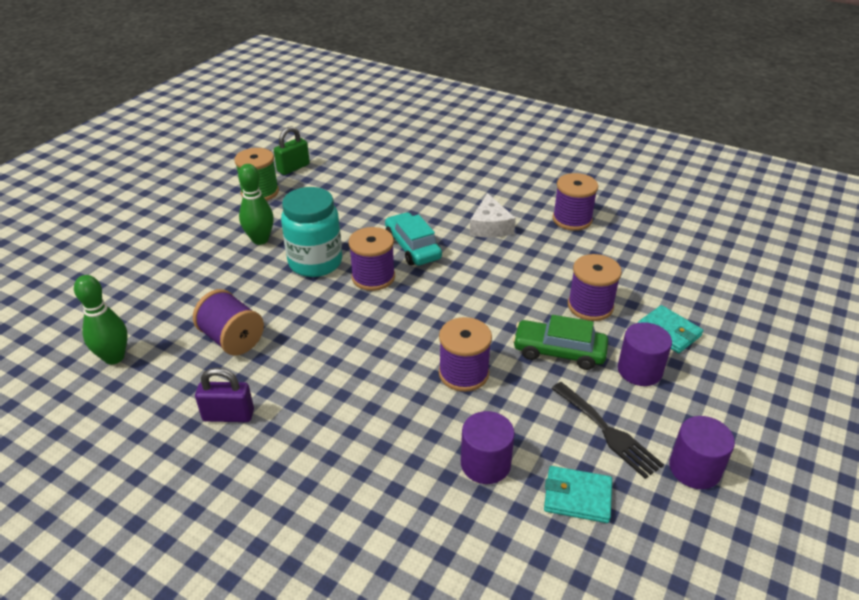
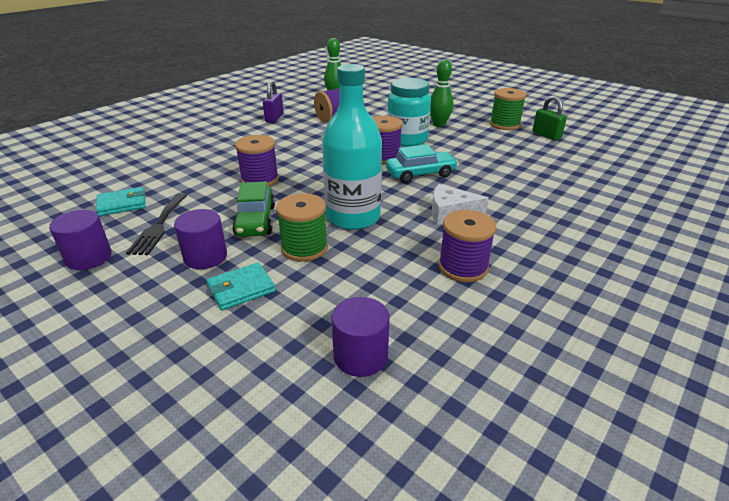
camera: 100 degrees right, 5 degrees down
(485, 464) = (178, 178): purple cylinder -> purple cylinder (360, 356)
(522, 283) = (353, 217): none -> turquoise bottle
(559, 352) = (255, 220): green car -> green car turned 150 degrees clockwise
(577, 497) = (122, 204): turquoise wallet -> turquoise wallet turned 45 degrees clockwise
(590, 306) = (304, 248): purple spool -> green spool
(608, 432) = (159, 226): black fork -> black fork turned 60 degrees counterclockwise

